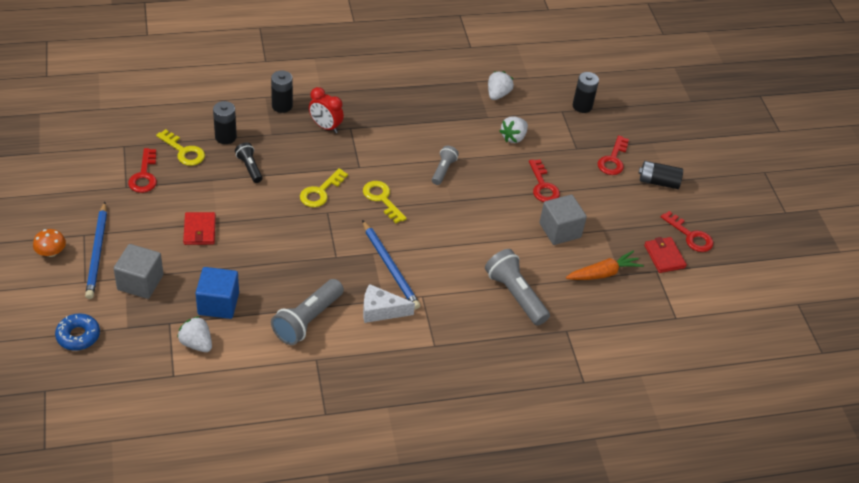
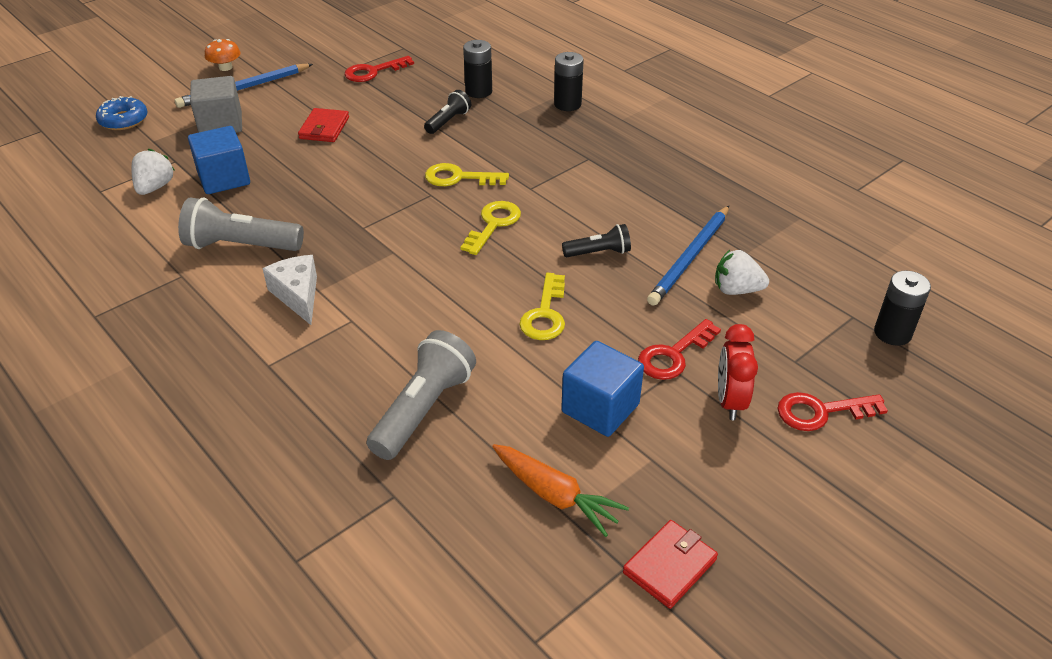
camera: 65 degrees right, 5 degrees down
(184, 151) = (430, 78): yellow key -> yellow key (545, 314)
(199, 230) = (324, 128): red wallet -> red wallet turned 45 degrees counterclockwise
(325, 127) = (569, 142): red clock -> red clock (730, 401)
(390, 266) = (381, 274): blue pencil -> blue pencil (690, 257)
(443, 170) = (599, 252): grey flashlight -> black flashlight
(498, 94) = (801, 245): white strawberry -> none
(560, 230) = (600, 408): grey cube -> blue cube
(658, 182) = (839, 489): black battery -> none
(690, 236) = (758, 587): red key -> none

